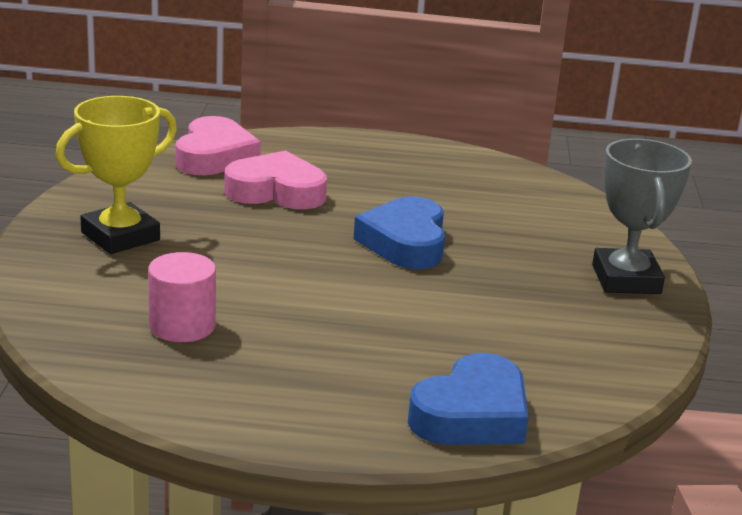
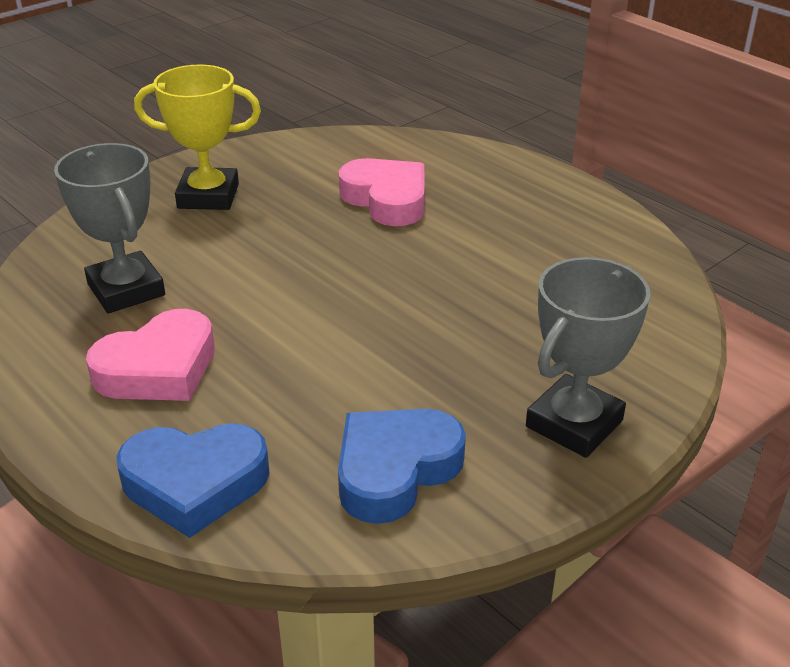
camera: 45 degrees right, 10 degrees up
(182, 326) = (126, 290): pink cylinder -> grey trophy
(214, 156) = (389, 150): pink heart -> pink heart (158, 368)
(405, 242) = (417, 290): blue heart -> blue heart (395, 470)

